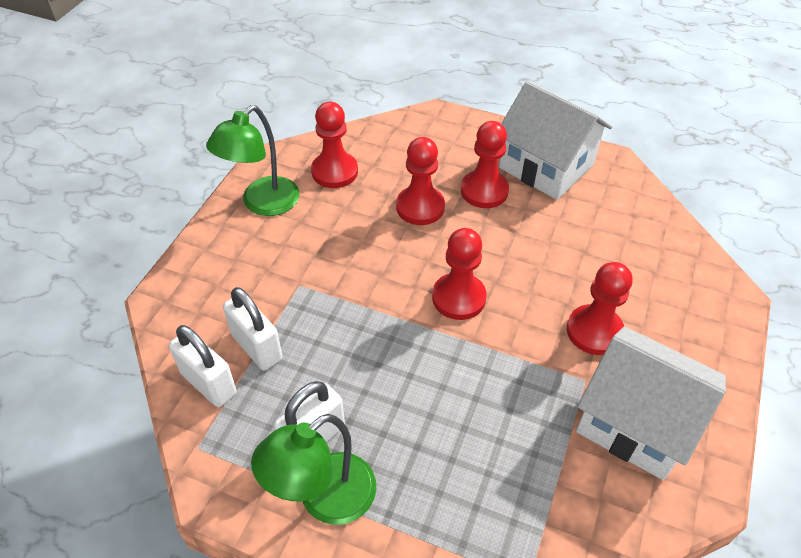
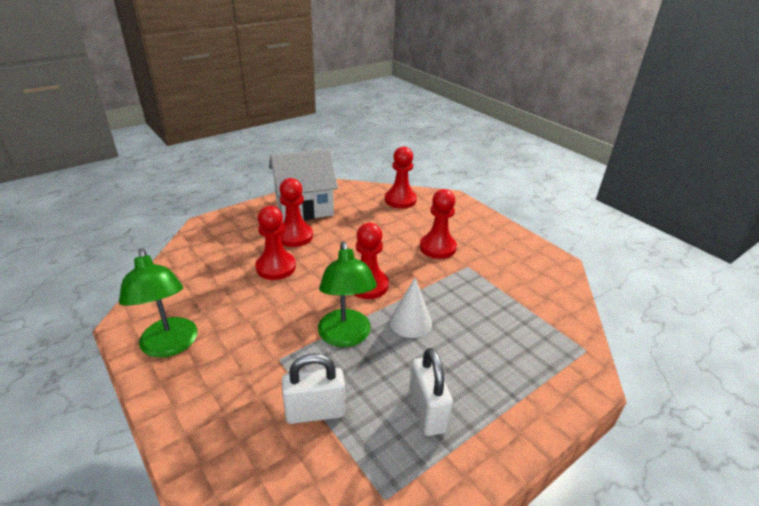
camera: 60 degrees left, 15 degrees down
(208, 383) = (324, 463): white padlock -> none
(324, 499) = (483, 427): green lamp -> green lamp (346, 337)
(334, 172) = (191, 292): red pawn -> red pawn (400, 200)
(430, 366) = (410, 322): none -> white cone
(635, 422) = (505, 262): white house -> none

